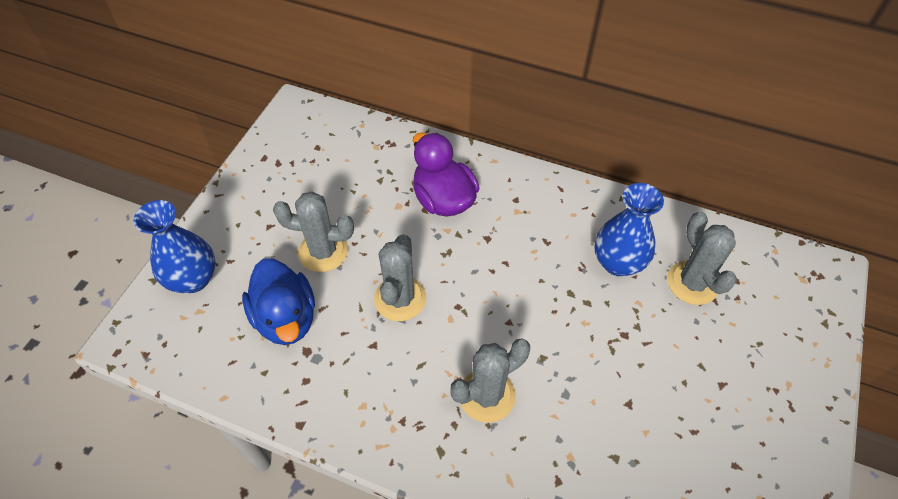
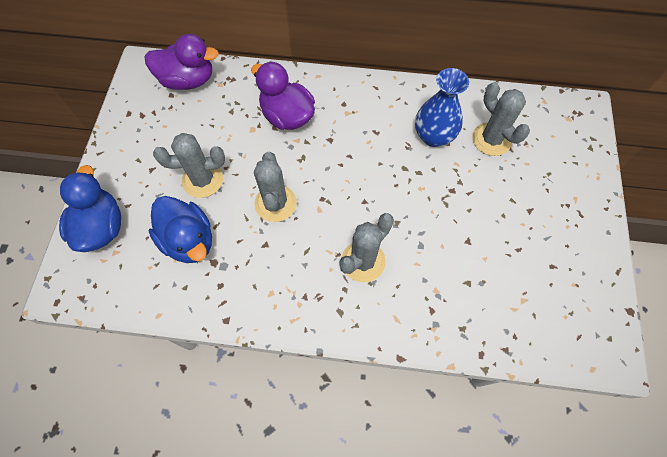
camera: 15 degrees left, 10 degrees up
(193, 279) = (101, 227): blue vase -> blue duck
(341, 135) = (188, 80): none -> purple duck

